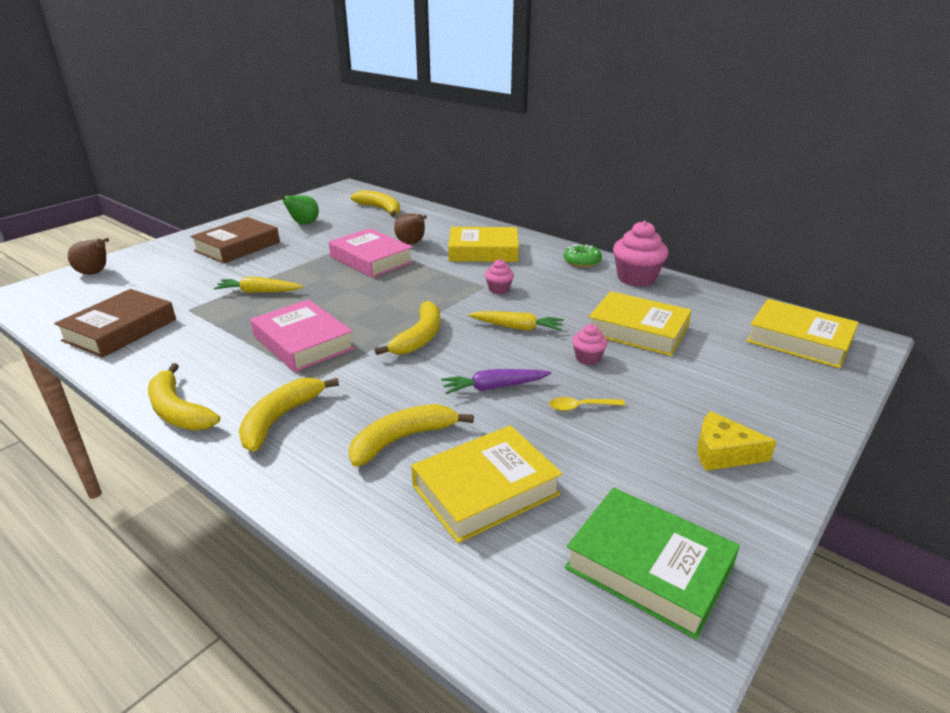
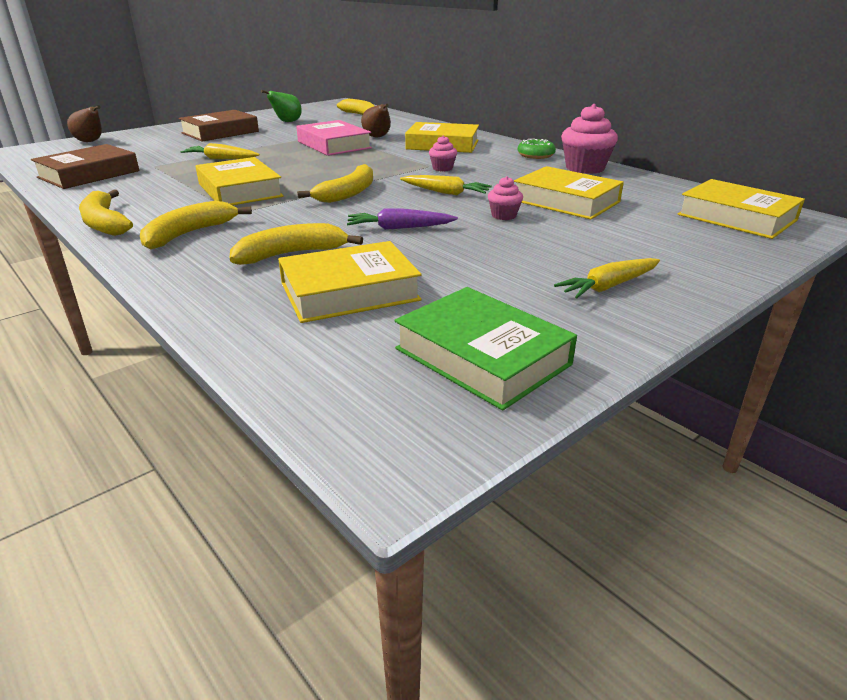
camera: 10 degrees right, 0 degrees up
(303, 342) = (240, 190): pink book -> yellow book
(581, 407) = (477, 246): yellow spoon -> none
(723, 453) = (608, 286): yellow cheese -> yellow carrot

